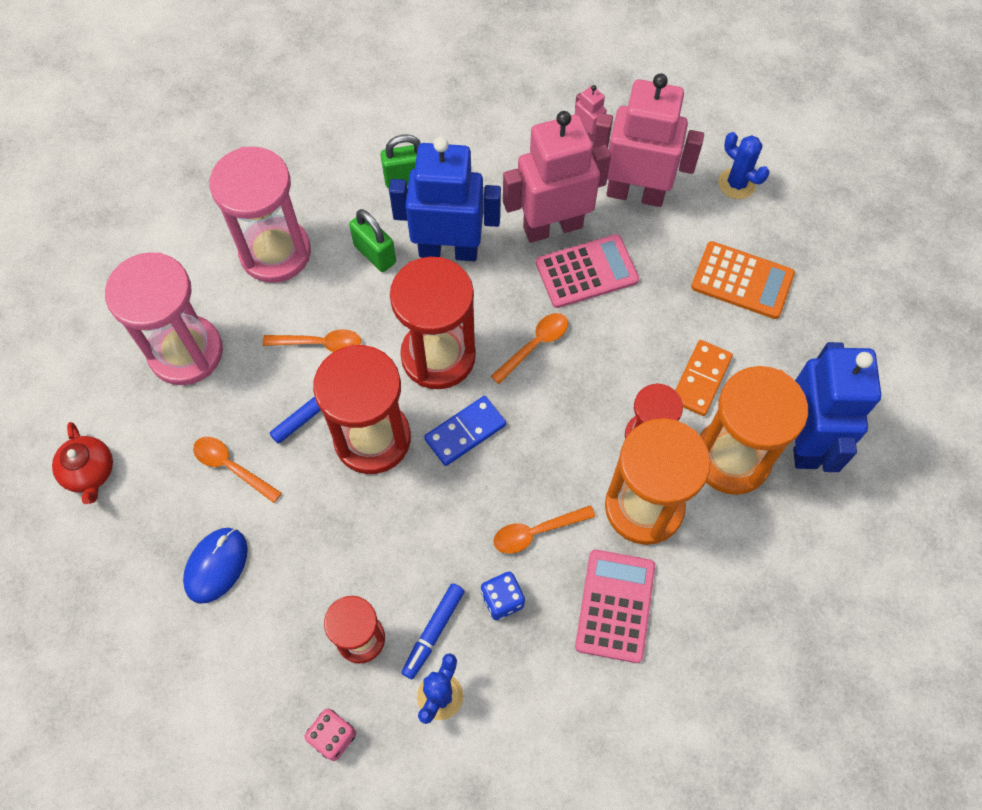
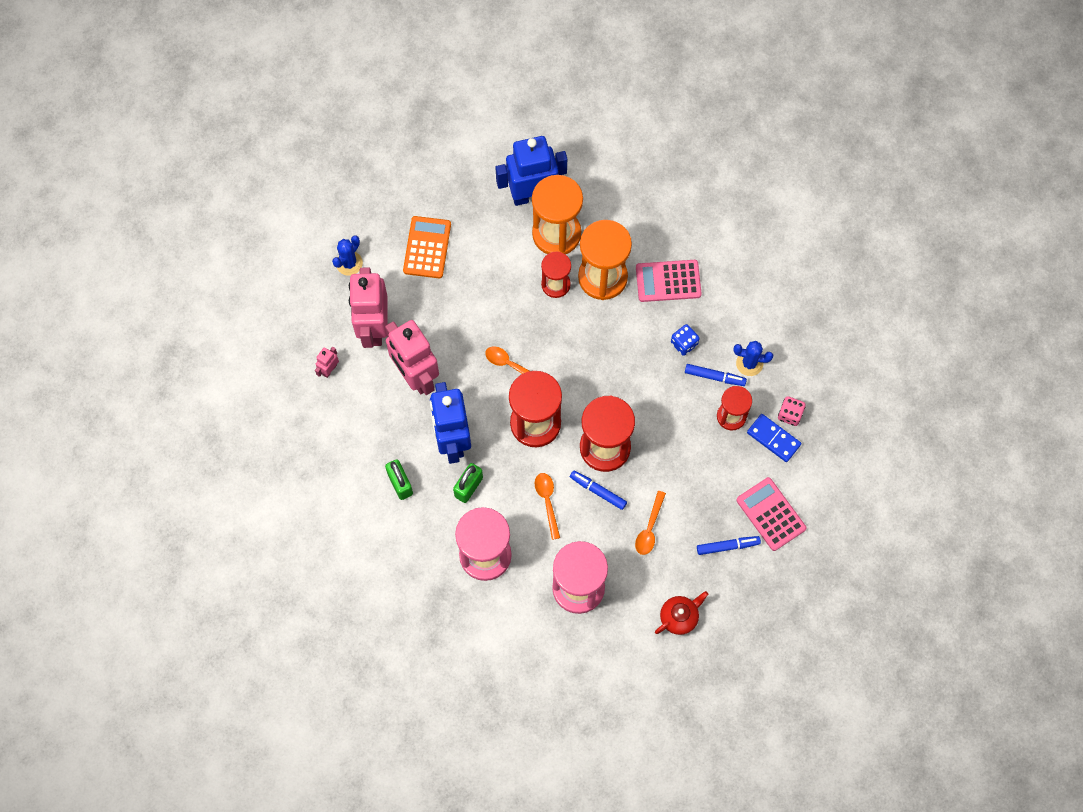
camera: 105 degrees left, 5 degrees up
(161, 570) = (728, 546): none -> blue marker
(216, 565) = (714, 514): blue mouse -> none
(465, 432) = (584, 392): blue domino -> blue domino (773, 438)
(536, 532) = (637, 334): orange spoon -> none
(586, 272) = (446, 345): pink calculator -> pink calculator (771, 514)
(701, 379) = (507, 260): orange domino -> none

